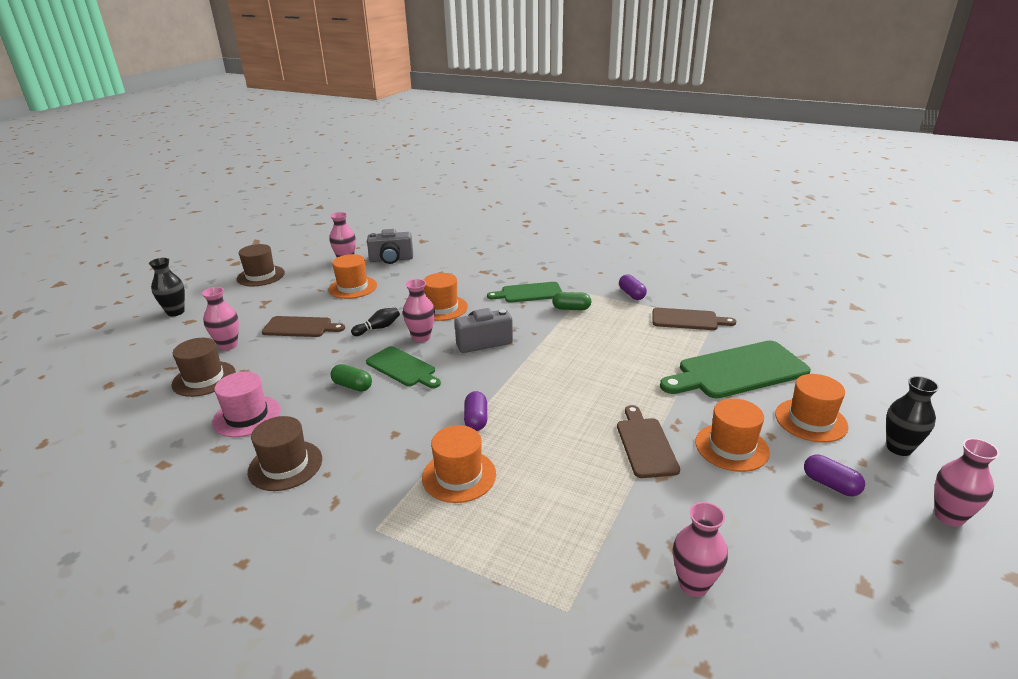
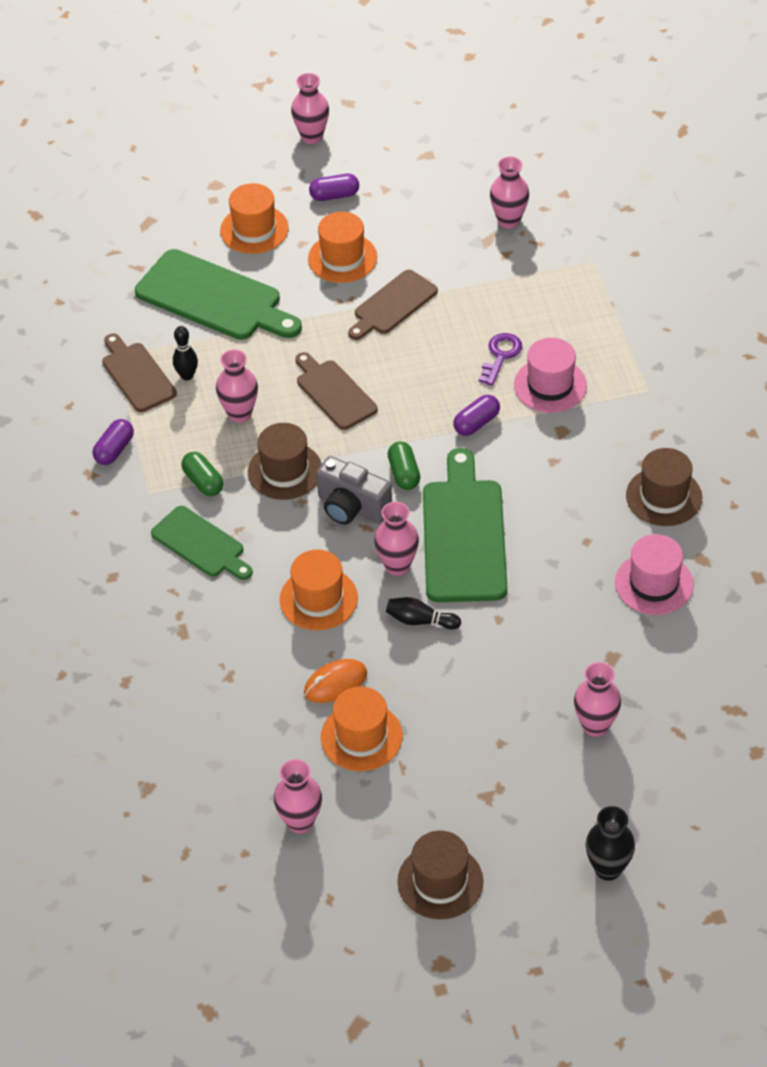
camera: 130 degrees left, 20 degrees up
(204, 379) = (657, 679): brown hat -> brown hat (285, 471)
(300, 327) = (495, 696): brown cutting board -> brown cutting board (334, 392)
(352, 386) = (531, 548): green capsule -> green capsule (404, 473)
(389, 293) = (335, 683): none -> orange mouse
(391, 259) = (244, 769): grey camera -> none
(403, 368) = (464, 534): green cutting board -> green cutting board, size x1.65
(459, 476) = (550, 385): orange hat -> pink hat
(522, 469) = (501, 356): none -> purple key
(610, 338) = (240, 414): none -> pink vase
(667, 334) = (187, 375): none -> black bowling pin
(830, 484) = (334, 195): purple capsule -> purple capsule turned 75 degrees clockwise
(899, 448) = (246, 175): black vase -> none

